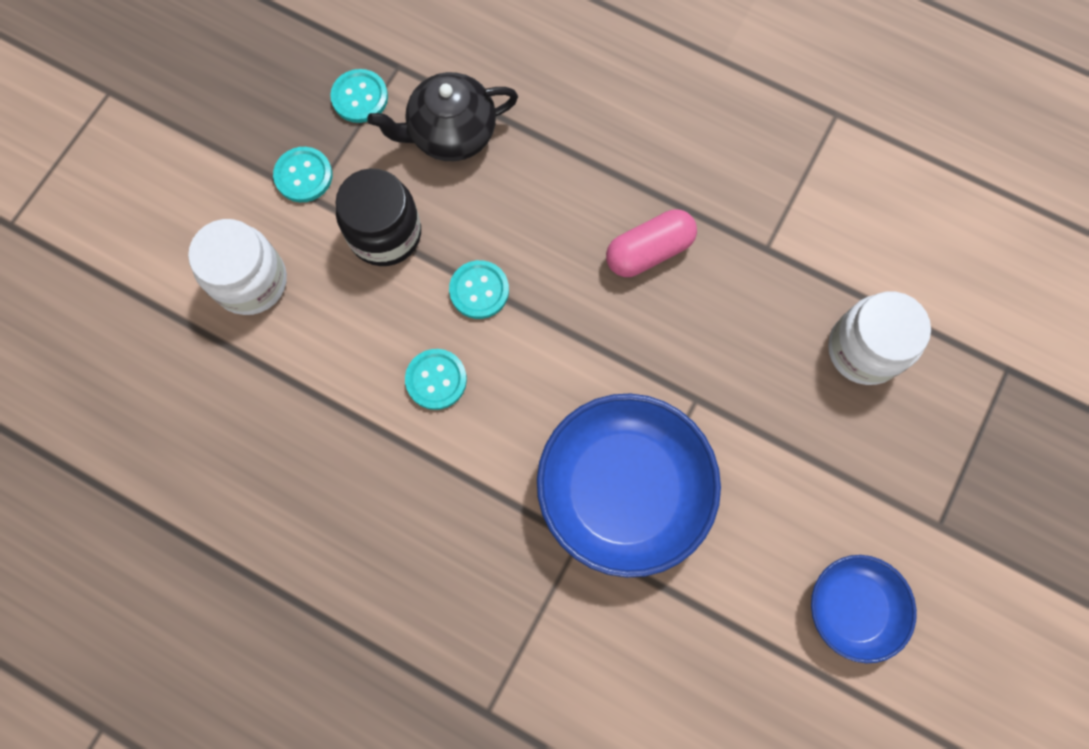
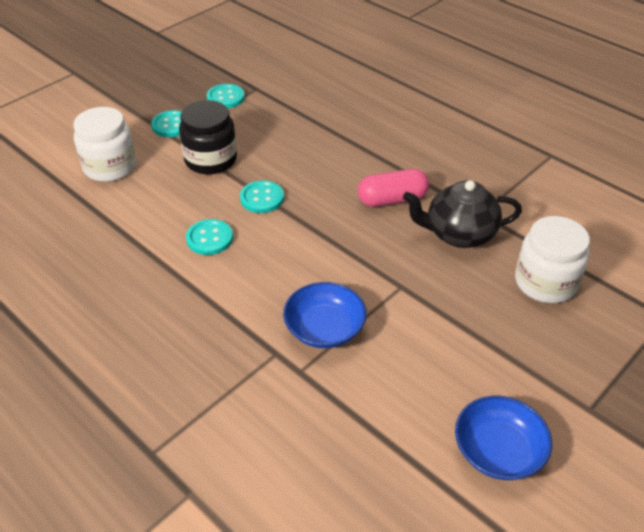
camera: 15 degrees right, 30 degrees down
(451, 134) = (277, 122): black teapot -> black teapot (459, 234)
(623, 490) = (324, 329): blue bowl -> blue bowl, size x0.57

